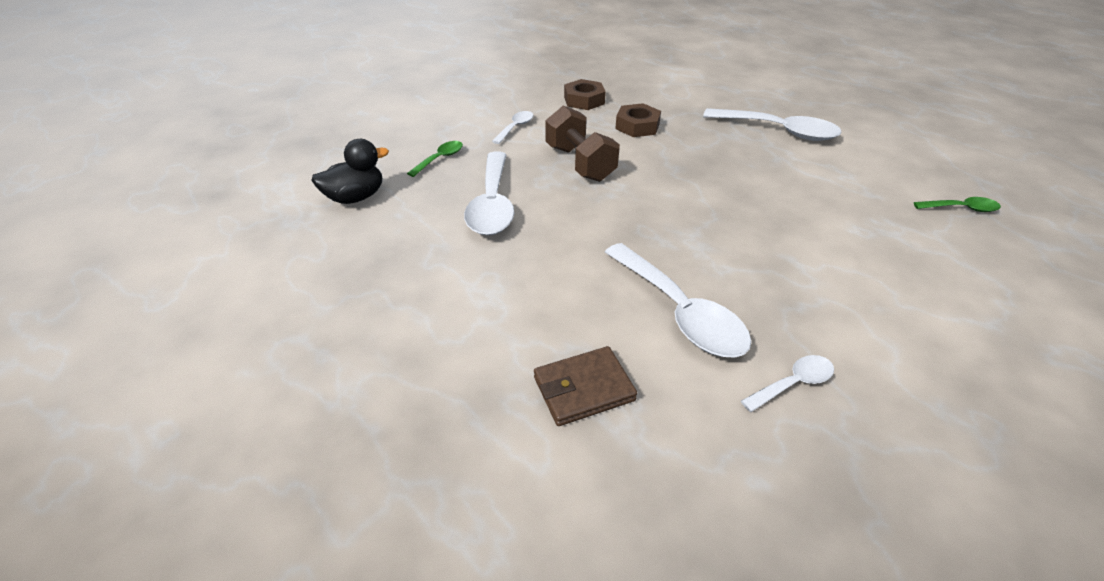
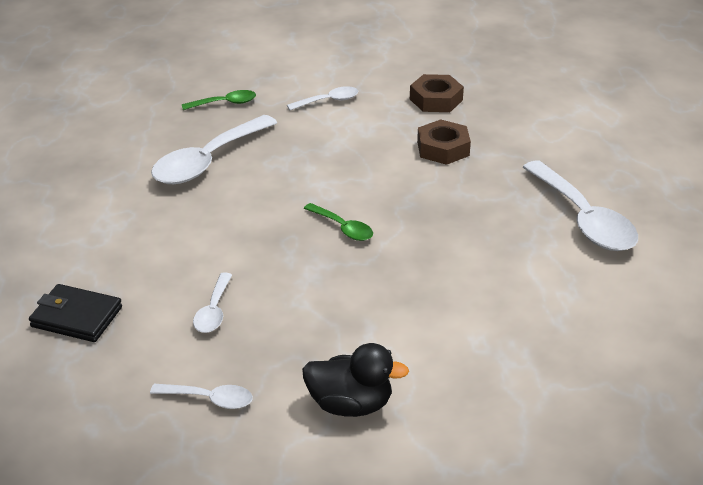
camera: 40 degrees right, 5 degrees down
(356, 197) = (122, 108): black duck -> black duck (350, 405)
(580, 163) = (331, 160): brown dumbbell -> none
(583, 389) = (76, 317): brown wallet -> black wallet
(679, 312) = (213, 311): white spoon -> white spoon, size x0.50
(961, 209) = (628, 383): green spoon -> green spoon (343, 228)

